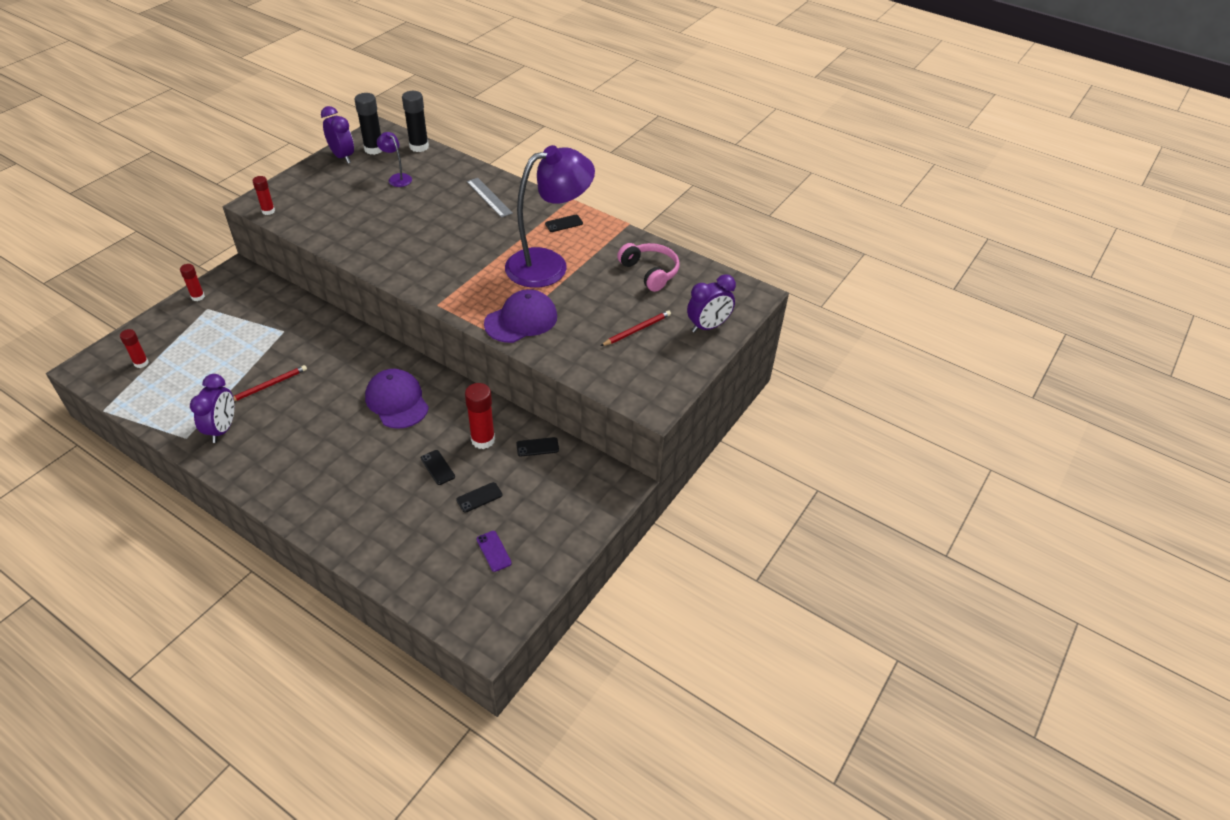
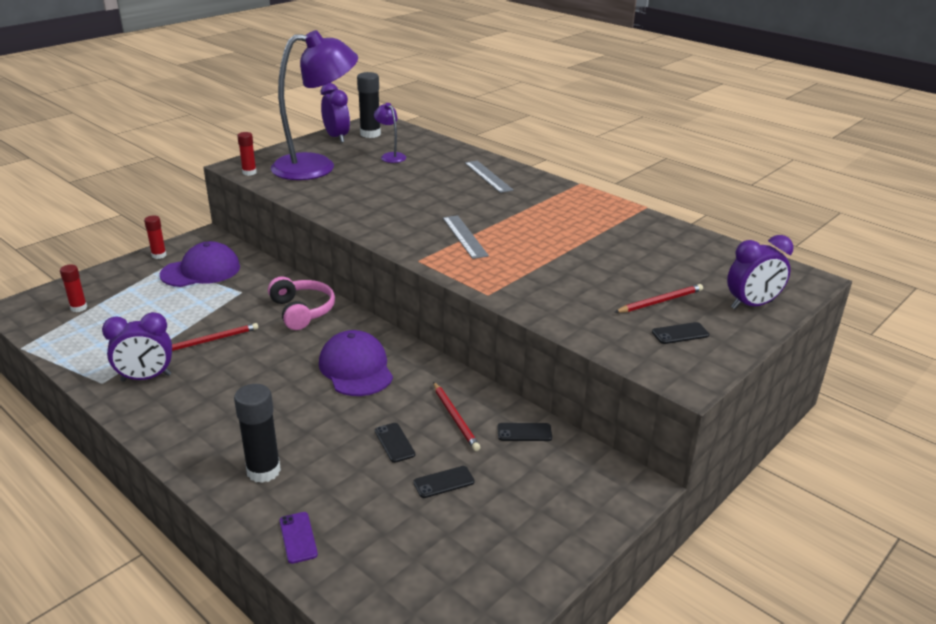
camera: 10 degrees right, 15 degrees down
(222, 429) = (146, 378): purple clock -> purple clock turned 60 degrees clockwise
(419, 147) = (417, 135): black glue stick -> black glue stick (263, 471)
(474, 273) = (465, 236): none -> grey ruler
(483, 440) = (455, 418): red glue stick -> red pencil
(493, 551) = (456, 550): purple phone -> purple phone (298, 537)
(521, 320) = (516, 281): purple cap -> purple cap (201, 271)
(549, 265) = (552, 235): purple lamp -> purple lamp (317, 167)
(564, 223) = (571, 202): black phone -> black phone (680, 333)
(649, 272) = (674, 250): pink headphones -> pink headphones (302, 311)

